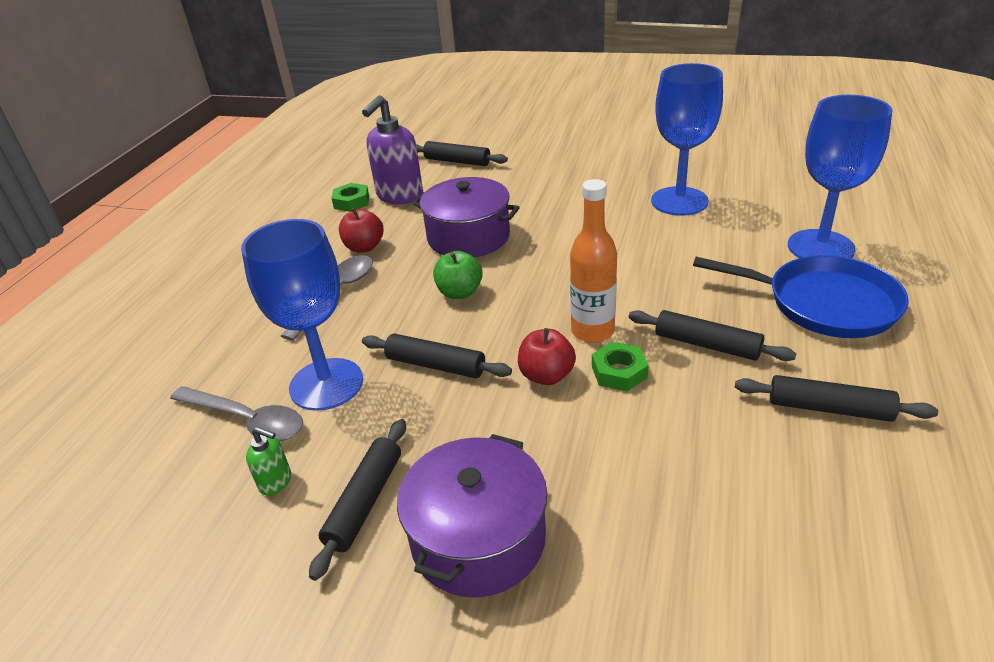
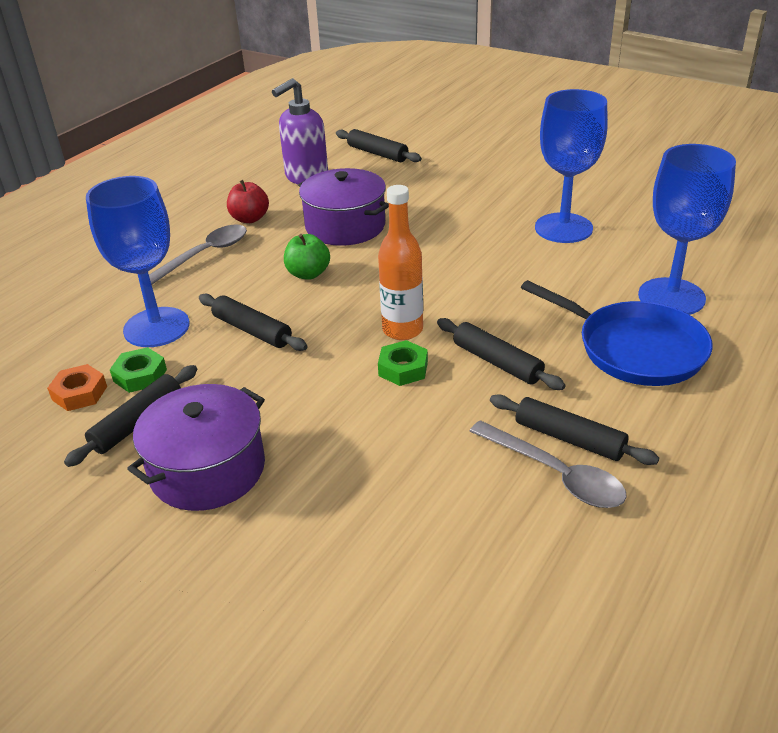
camera: 15 degrees right, 0 degrees up
(246, 420) = (81, 342): grey spoon -> grey spoon (555, 474)
(276, 482) = (79, 393): green soap dispenser -> orange nut
(351, 202) = (261, 176): green nut -> green nut (140, 375)
(546, 375) = (339, 358): red apple -> none

